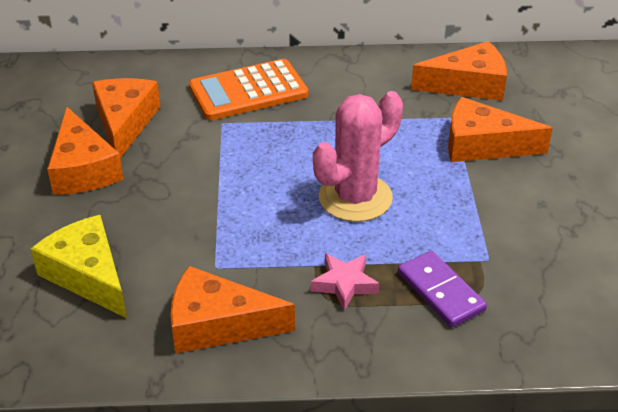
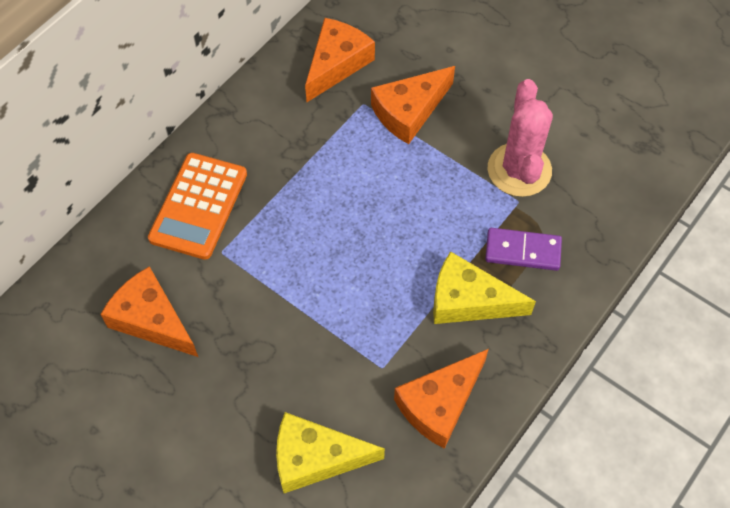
camera: 50 degrees left, 20 degrees up
(83, 169) = (183, 387): orange cheese -> none
(344, 284) = (468, 300): pink star -> yellow cheese
(355, 198) = (390, 229): pink cactus -> pink cactus (519, 170)

